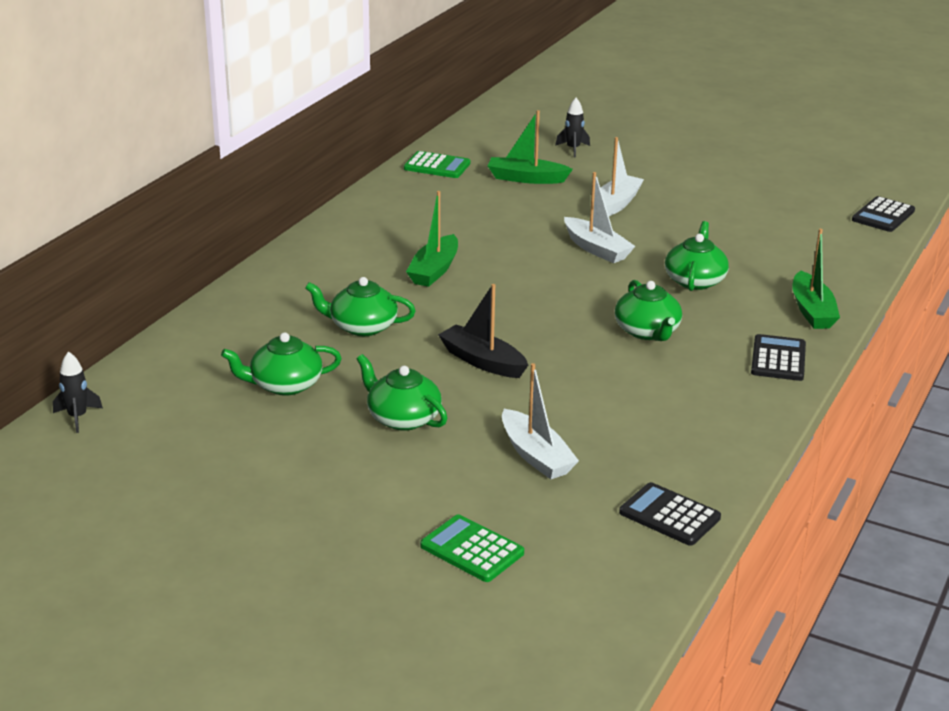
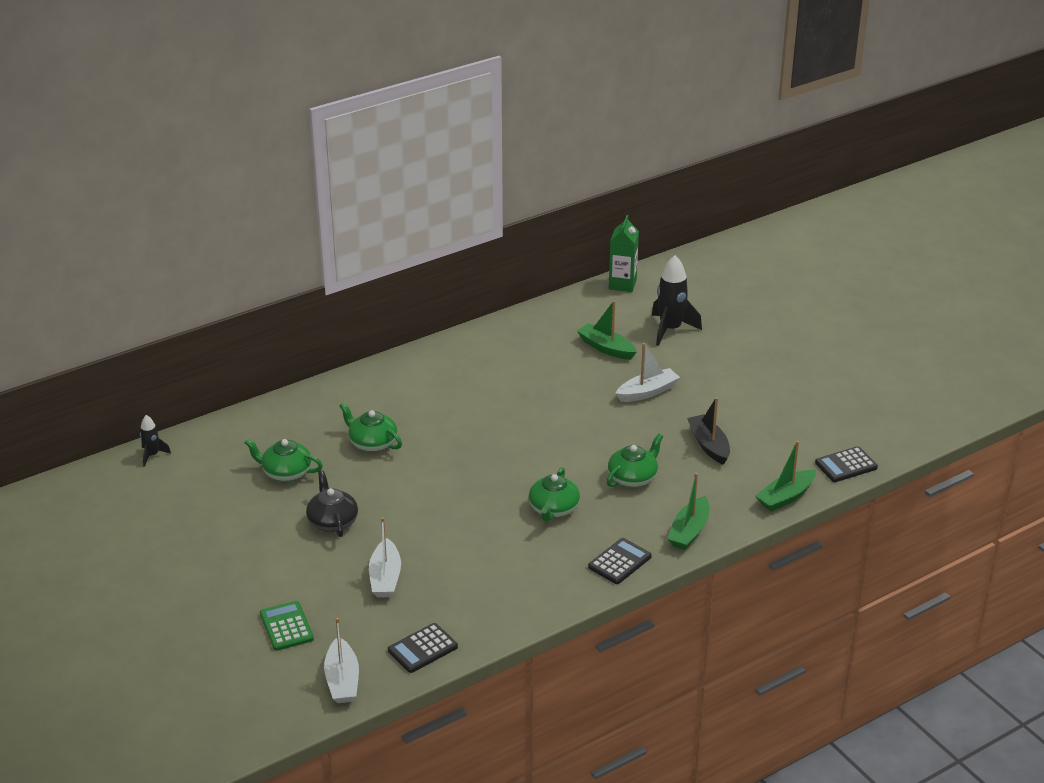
camera: 30 degrees right, 5 degrees up
(402, 418) = (332, 521): green teapot -> black teapot
(434, 270) = (461, 411): green boat -> green boat (785, 497)
(437, 166) = (553, 317): green calculator -> none
(477, 124) = (622, 284): none -> green carton
(482, 361) = (421, 496): black boat -> black boat (709, 445)
(573, 149) = (670, 329): black rocket -> black rocket, size x1.90
(596, 249) = (591, 428): white boat -> white boat (342, 680)
(669, 515) = (422, 649): black calculator -> black calculator turned 105 degrees counterclockwise

